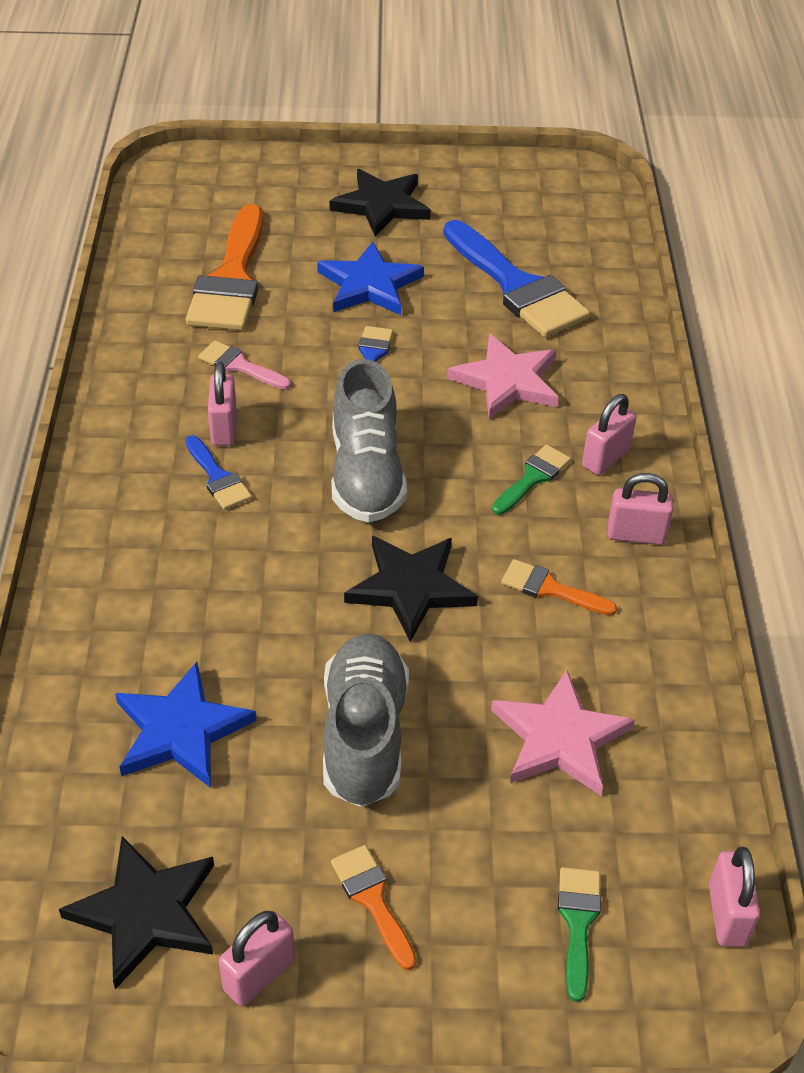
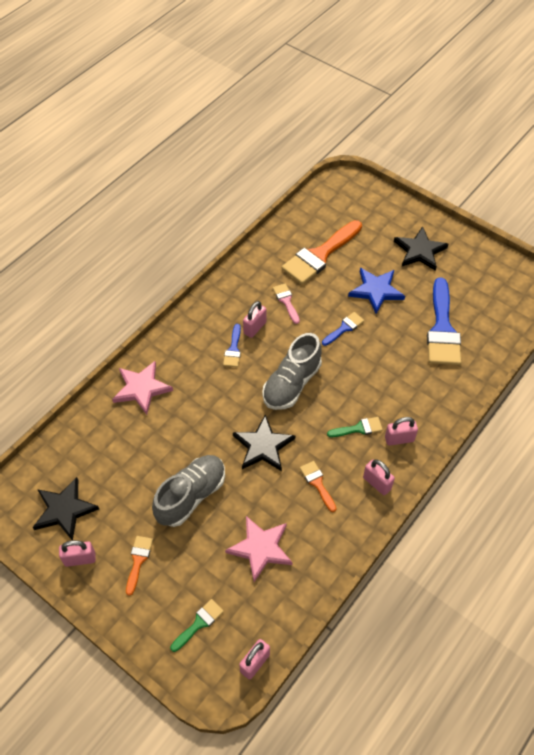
camera: 40 degrees right, 10 degrees up
(181, 730) = (131, 449): blue star -> none
(507, 381) = (392, 375): pink star -> pink star (141, 388)

